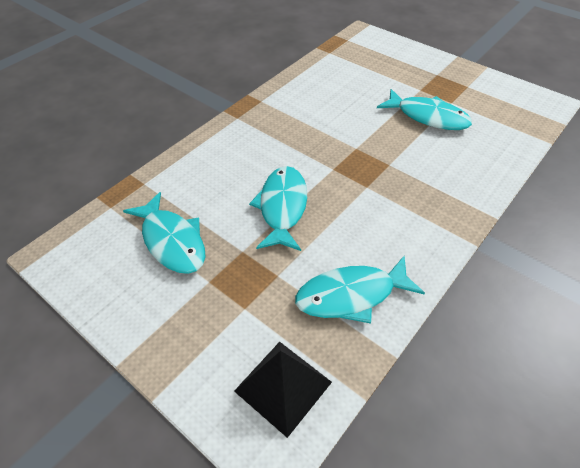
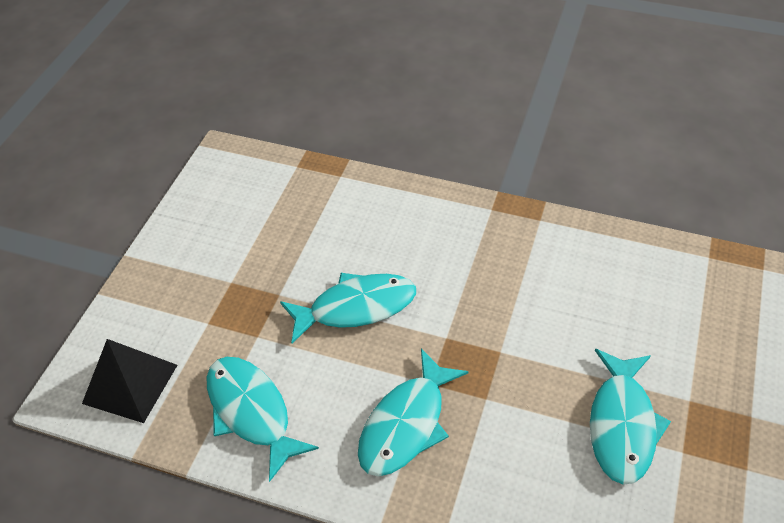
camera: 70 degrees right, 0 degrees up
(172, 241) = (270, 232): turquoise fish -> turquoise fish (406, 424)

